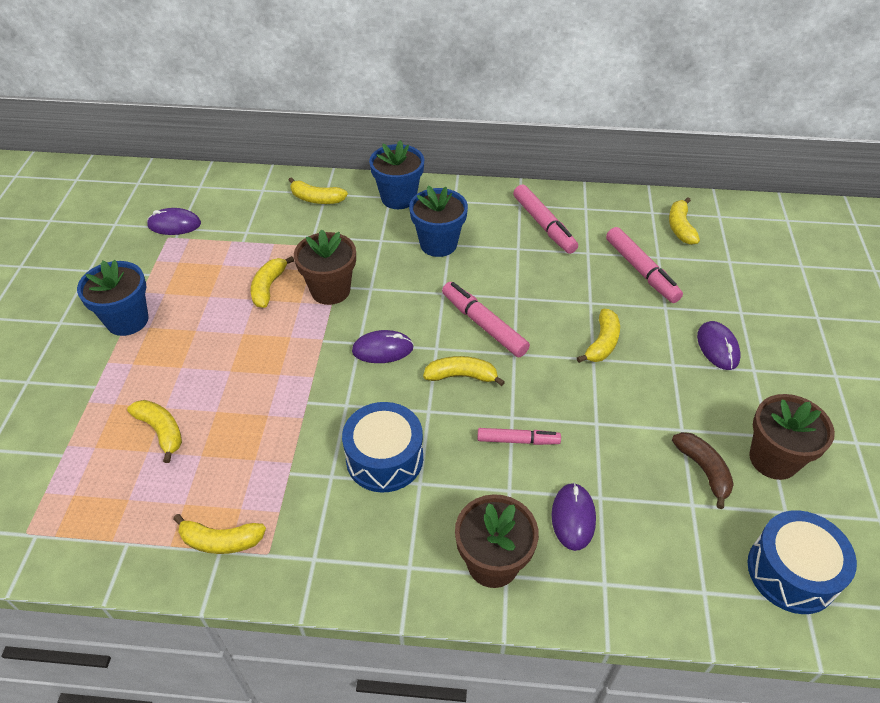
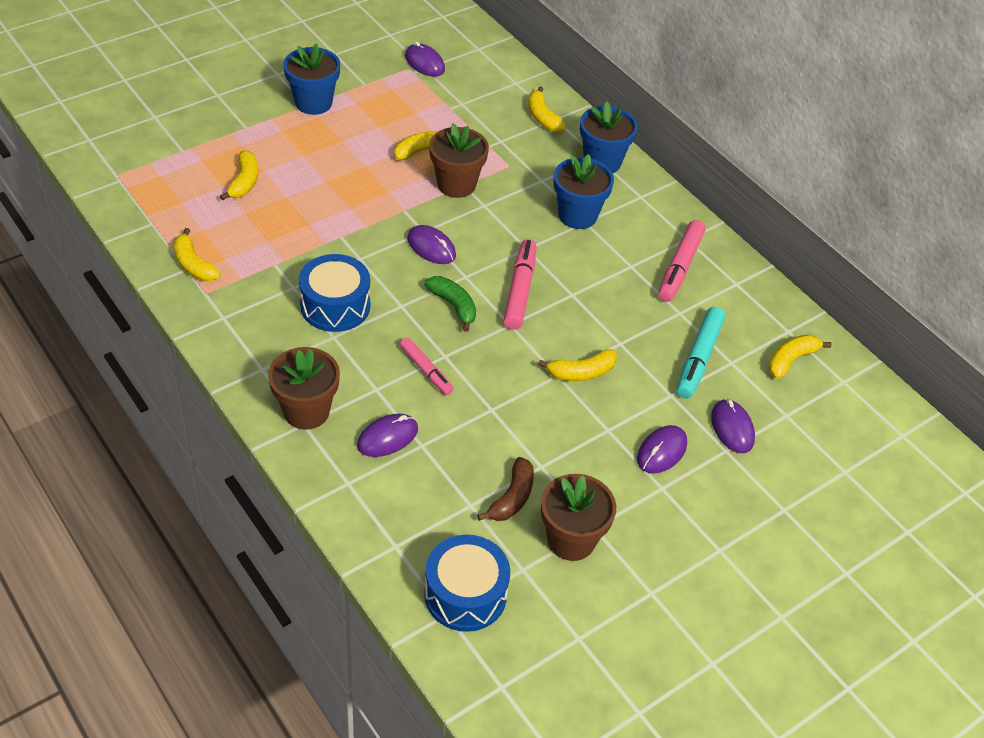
camera: 45 degrees right, 0 degrees up
(461, 376) = (453, 306): yellow banana -> green banana
(641, 270) = (699, 358): pink marker -> turquoise marker
(722, 295) = (732, 428): none -> purple mouse

